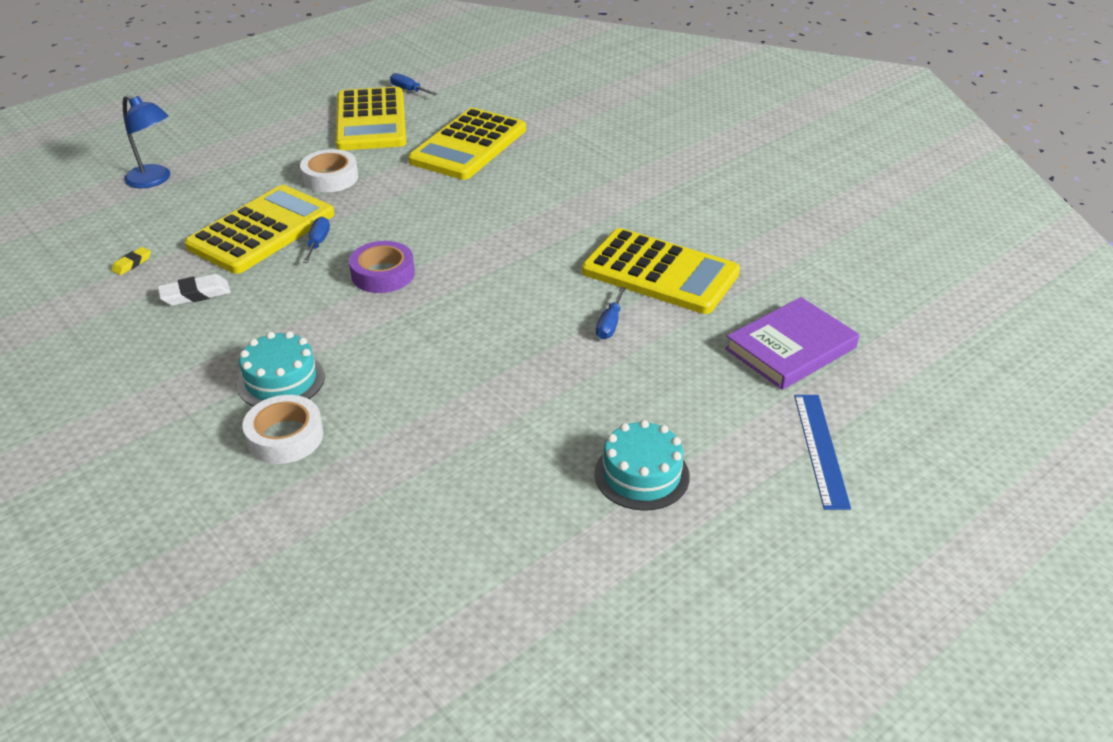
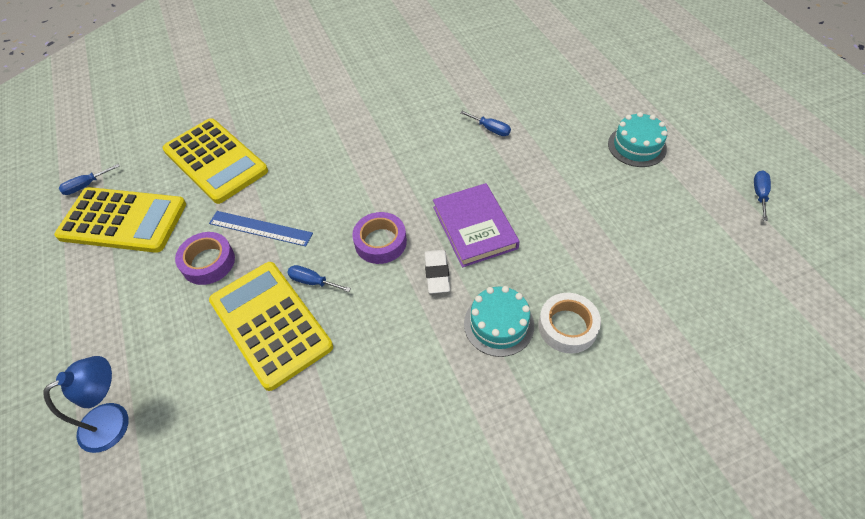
camera: 70 degrees left, 15 degrees up
(132, 264) = (273, 443): yellow eraser -> none
(195, 294) = (352, 384): white eraser -> white eraser (437, 273)
(330, 178) = (208, 262): white tape -> purple tape
(587, 634) = (759, 194): none -> blue screwdriver
(660, 273) = (443, 94): yellow calculator -> none
(791, 348) = (539, 61): purple book -> purple book (474, 227)
(821, 449) = (627, 73): blue ruler -> blue ruler (260, 228)

